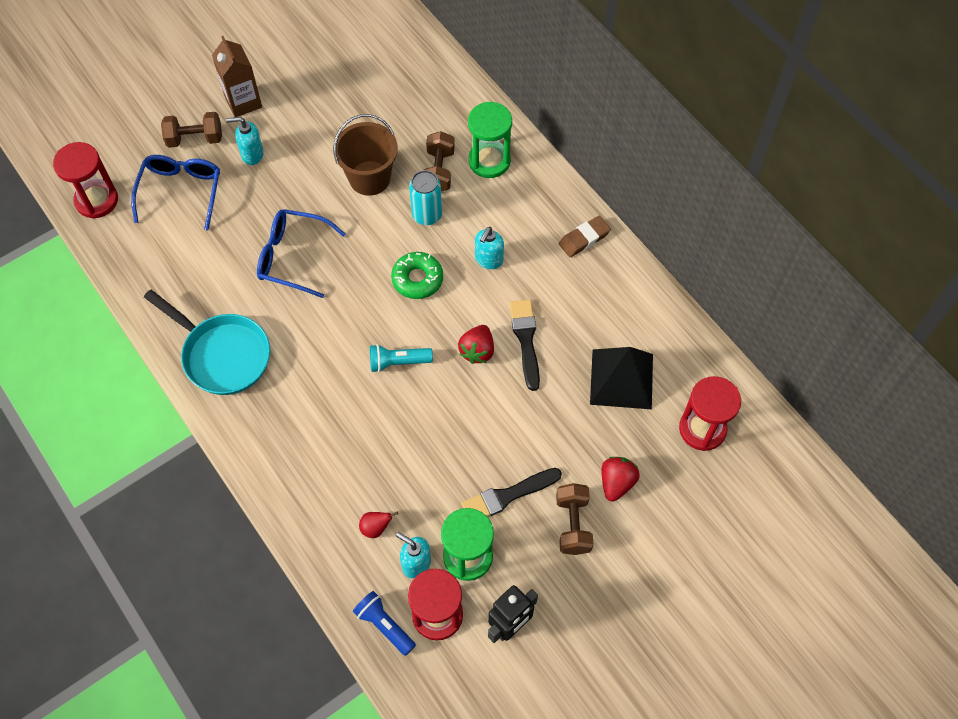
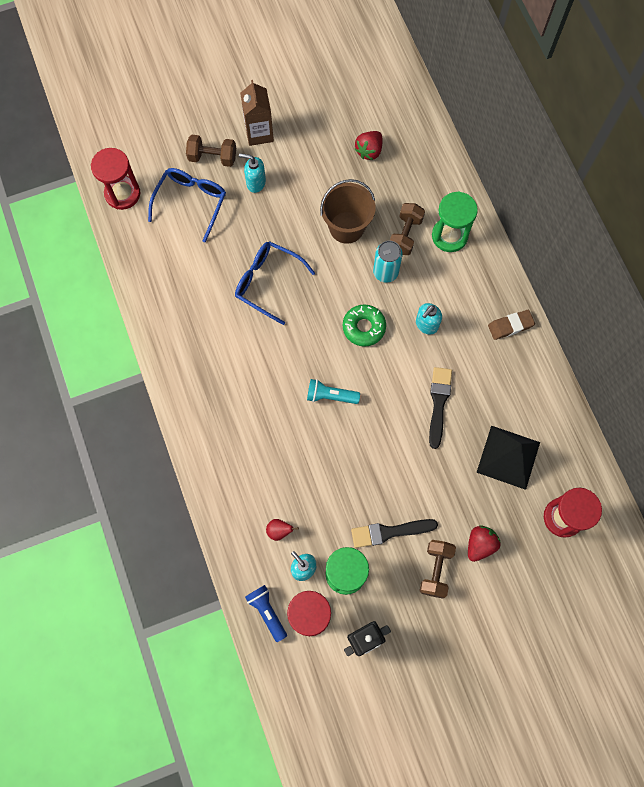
camera: 15 degrees right, 10 degrees up
(222, 355) = (193, 354): turquoise pan -> none
(477, 351) = (397, 402): red strawberry -> red strawberry (369, 151)

